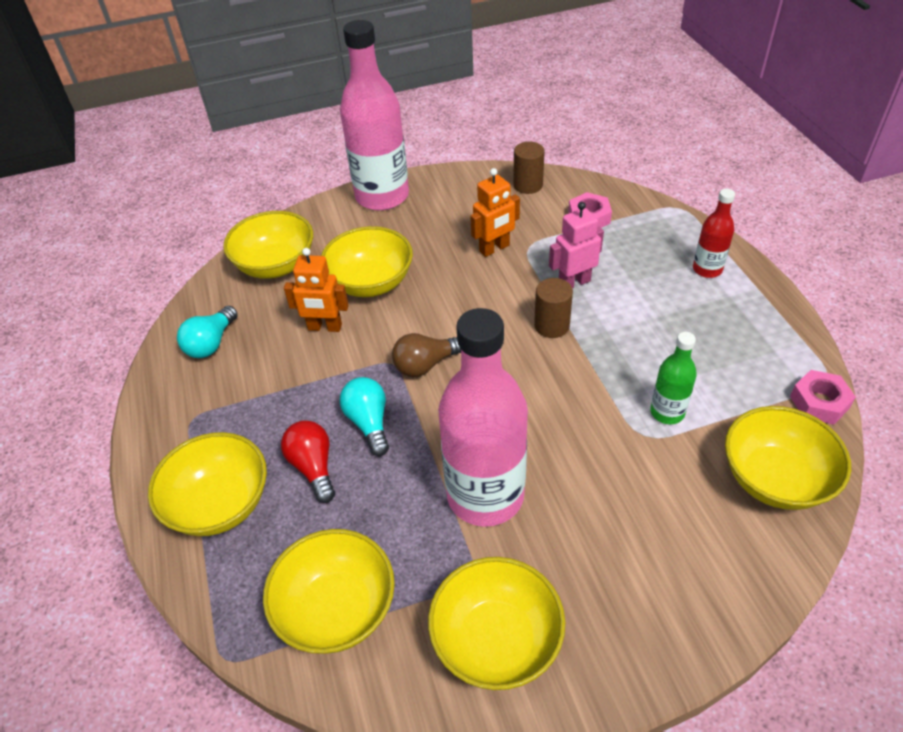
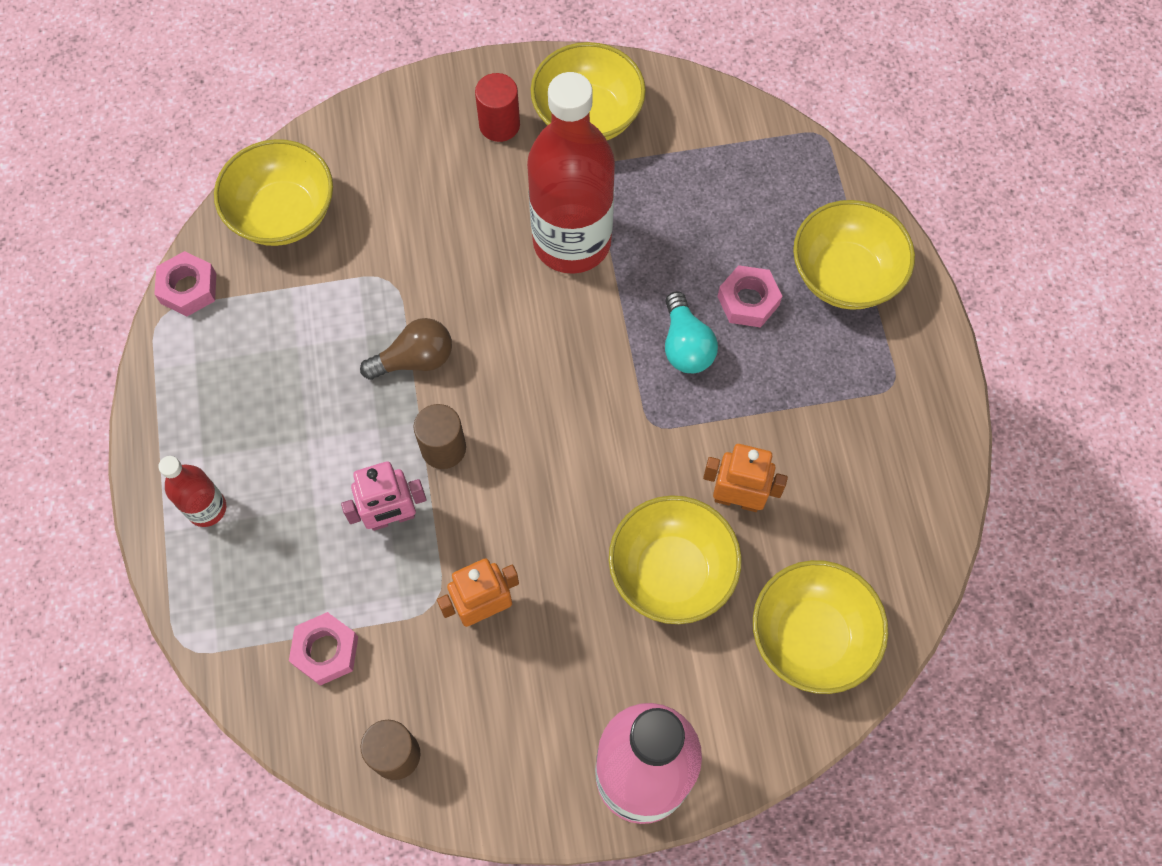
camera: 175 degrees left, 20 degrees up
(211, 343) = (887, 499): turquoise light bulb -> none
(313, 467) = (748, 301): red light bulb -> pink nut
(337, 609) = (724, 159): yellow bowl -> none
(426, 365) = (611, 415): brown light bulb -> brown light bulb (415, 359)
(485, 495) = (572, 242): pink bottle -> red bottle
(593, 612) = (499, 125): none -> red cylinder
(667, 412) = (354, 303): green bottle -> none

